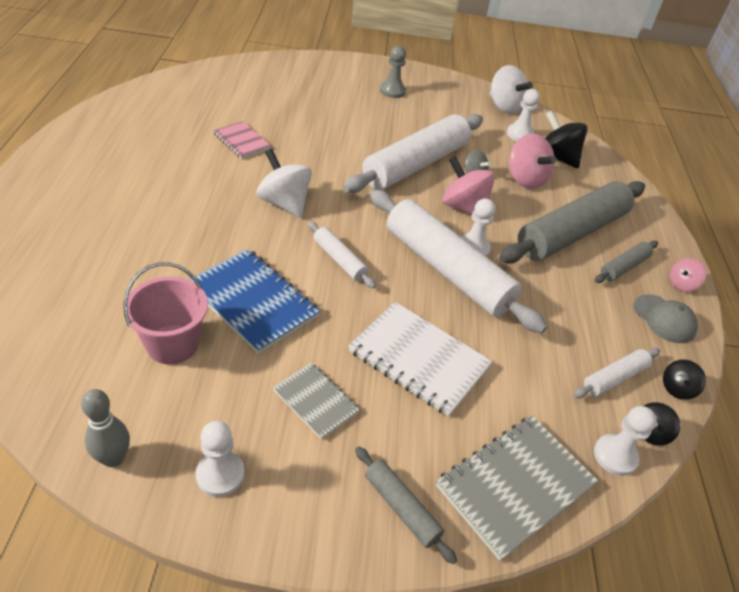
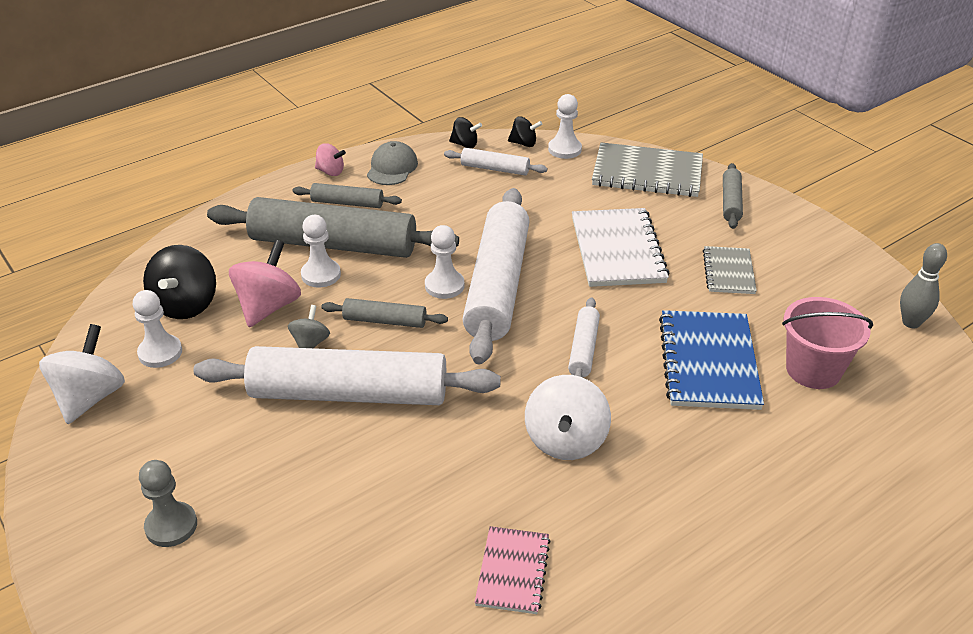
camera: 125 degrees left, 5 degrees down
(220, 474) = (837, 274): white pawn -> white pawn (321, 275)
(464, 207) = (385, 321): pink spinning top -> grey rolling pin

